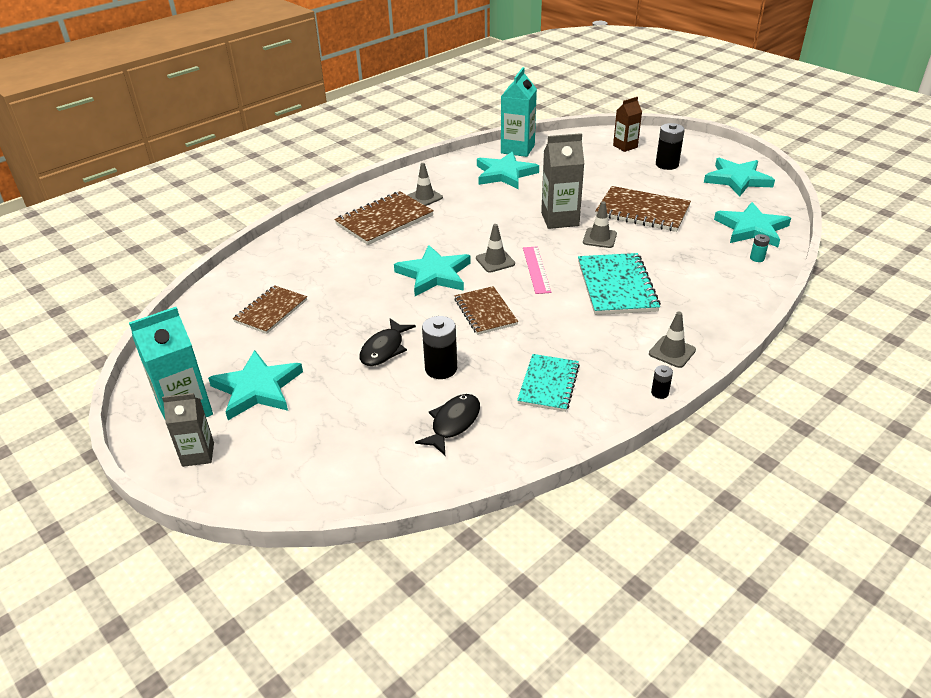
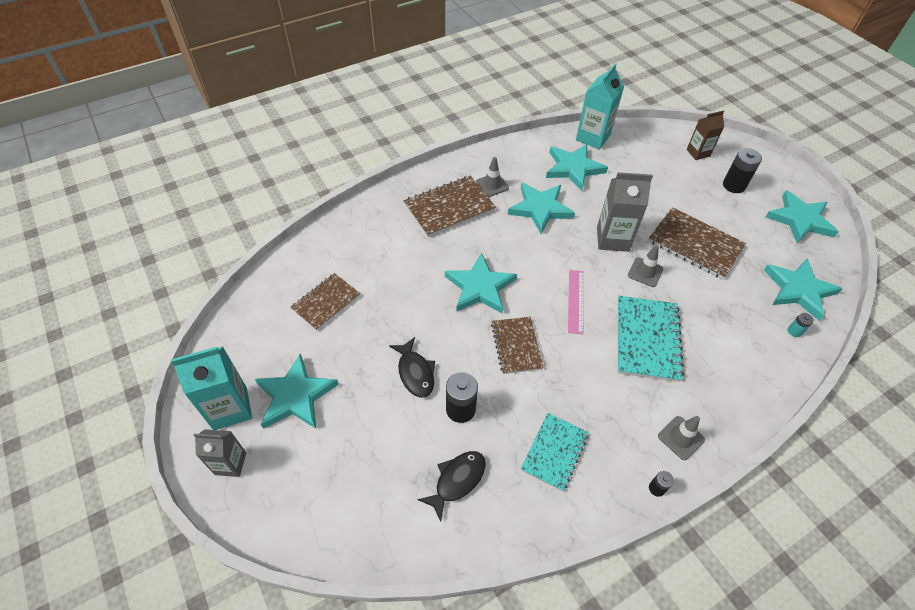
camera: 10 degrees right, 15 degrees up
(384, 349) = (415, 373): black fish -> black fish turned 60 degrees counterclockwise
(480, 208) = (540, 209): none -> turquoise star
(495, 261) = (539, 282): grey traffic cone -> none

